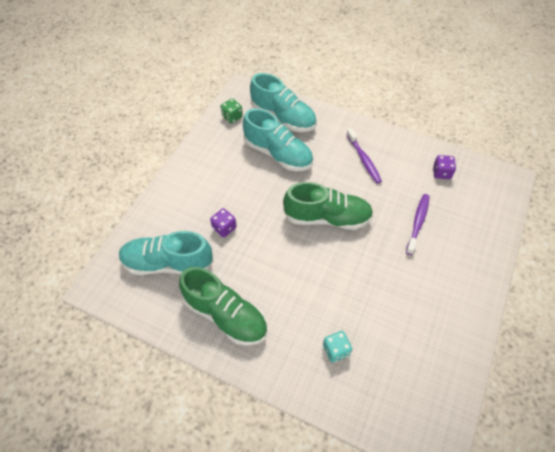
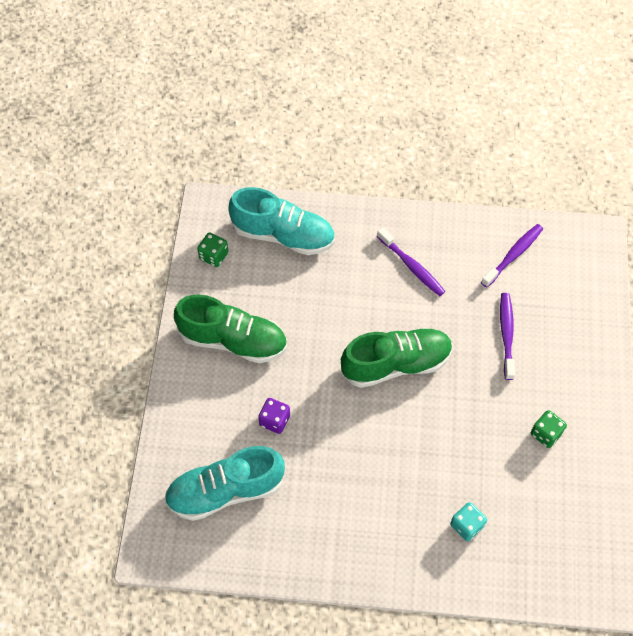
camera: 20 degrees left, 5 degrees up
(225, 315) = (325, 530): green shoe -> green shoe (233, 340)
(278, 154) = (299, 293): turquoise shoe -> none
(425, 302) = (546, 434): none -> green dice
(441, 173) = (513, 255): purple dice -> purple toothbrush

